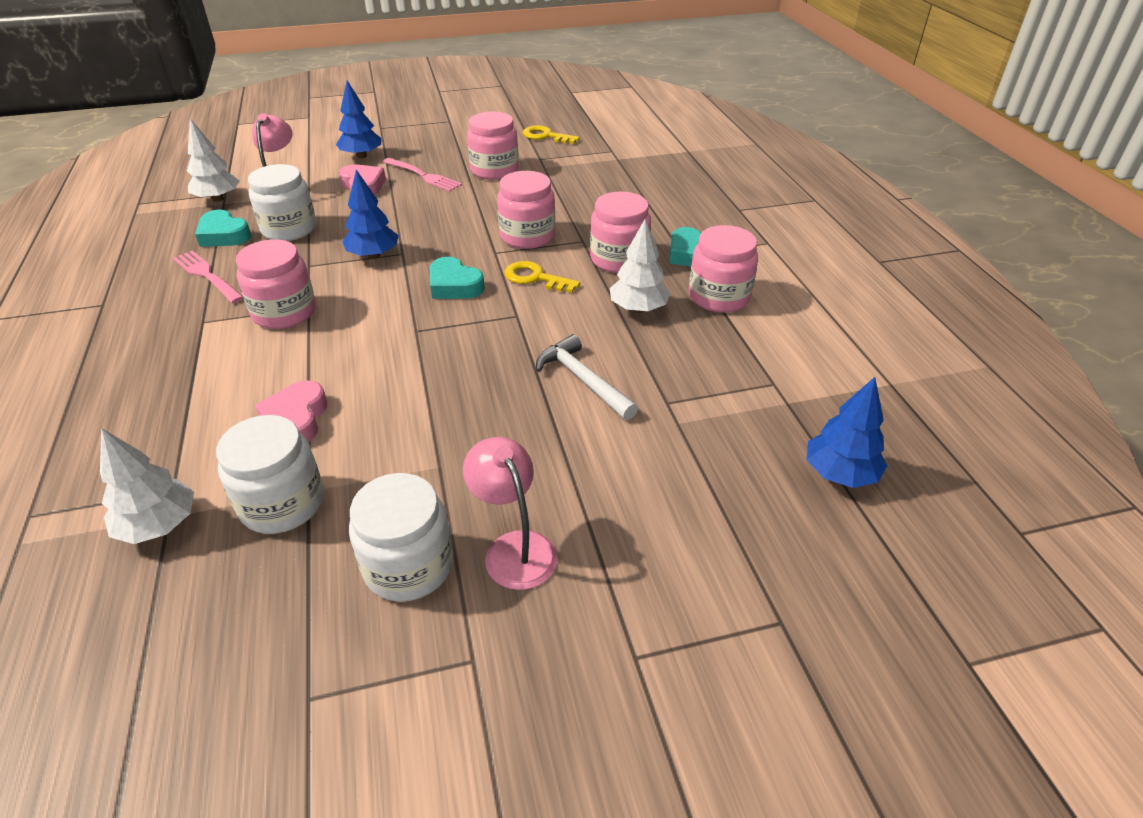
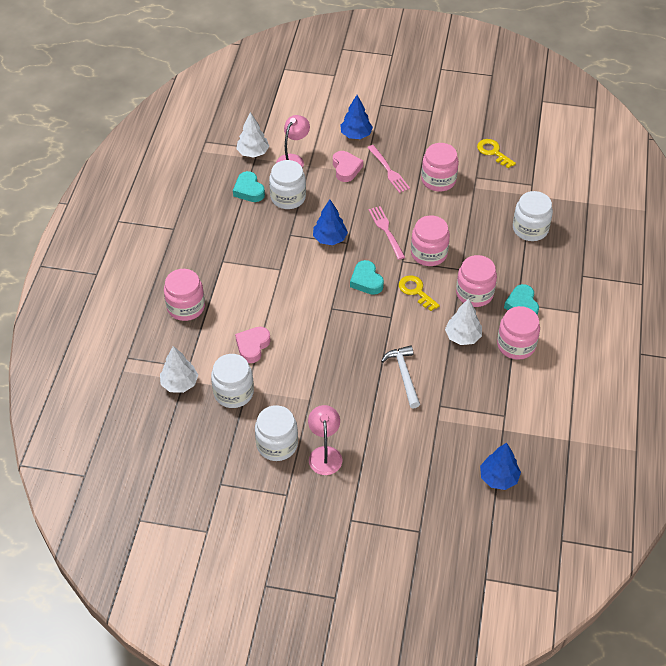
camera: 25 degrees right, 10 degrees up
(207, 275) = (232, 224): pink fork -> pink fork (386, 231)
(284, 312) = (266, 269): pink jar -> pink jar (186, 307)
(641, 185) = (530, 229): none -> white jar

